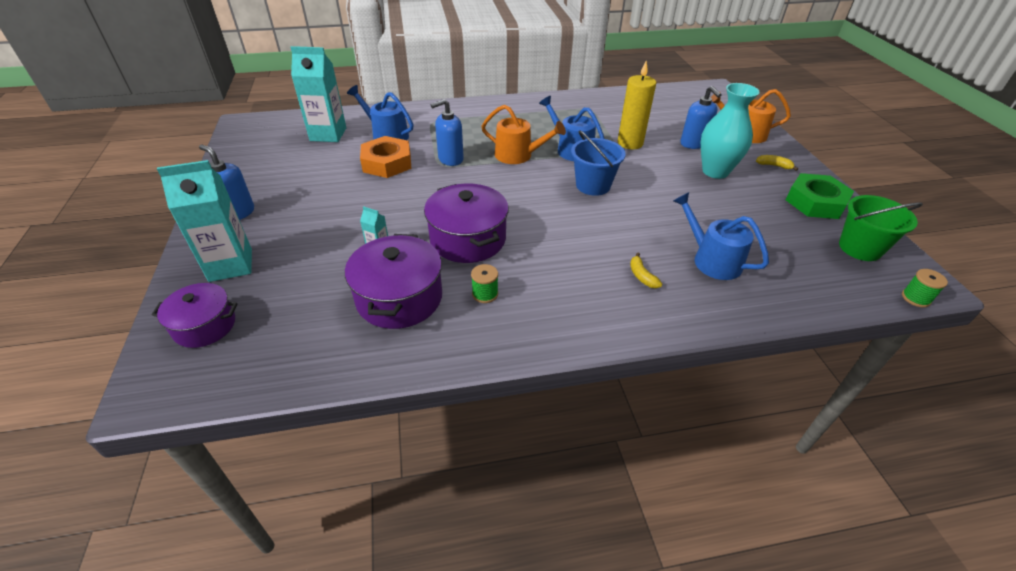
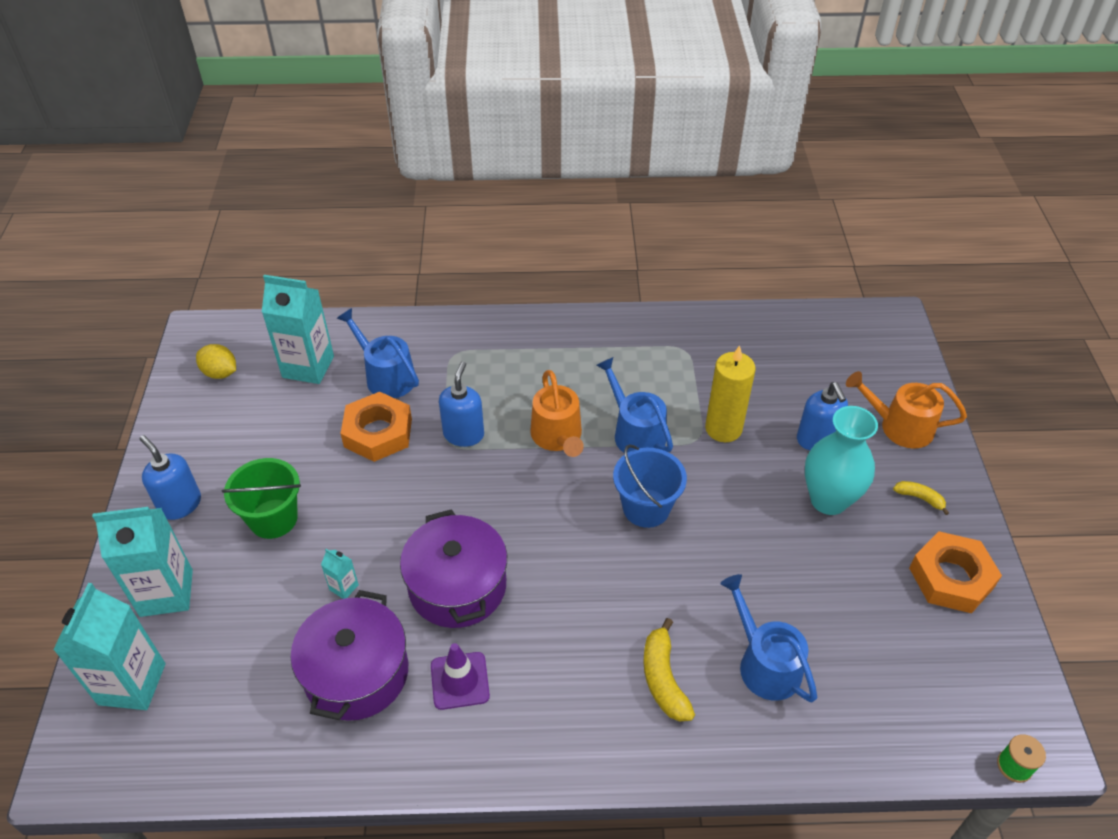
camera: 10 degrees right, 5 degrees up
(204, 326) = (132, 684): purple pot -> turquoise carton
(262, 142) = (220, 373): none -> yellow lemon
(450, 159) = (463, 434): blue soap dispenser -> blue soap dispenser turned 120 degrees clockwise
(485, 294) = (460, 681): green spool -> purple traffic cone
(518, 155) = (558, 436): orange watering can -> orange watering can turned 45 degrees clockwise
(642, 276) = (663, 678): yellow banana -> yellow banana, size x1.69
(815, 202) = (951, 577): green nut -> orange nut
(860, 248) = (977, 670): green bucket -> green bucket (273, 519)

